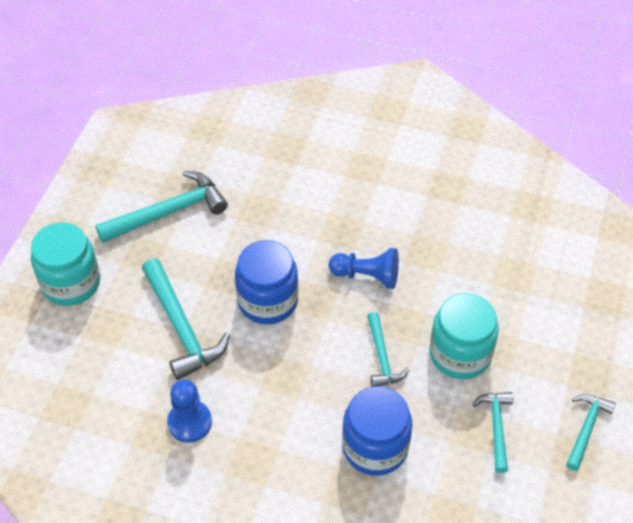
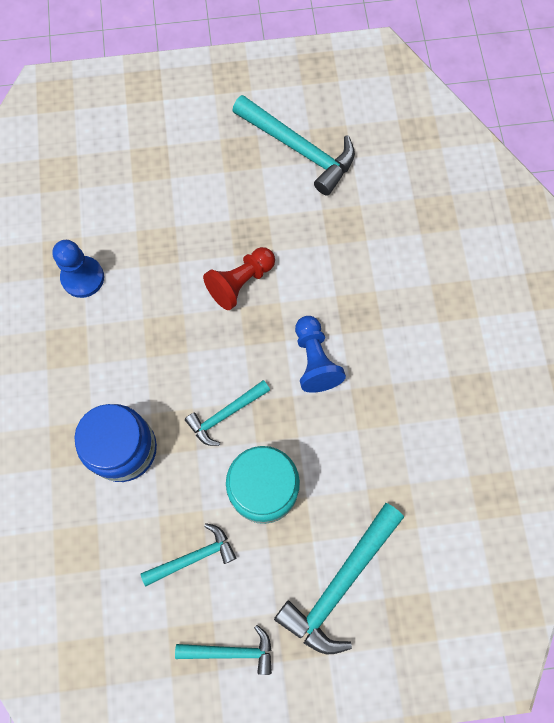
camera: 65 degrees right, 20 degrees up
(71, 283) = (181, 111): turquoise jar -> none
(181, 327) = (177, 223): turquoise hammer -> turquoise hammer (340, 583)
(268, 301) = (240, 282): blue jar -> red pawn

